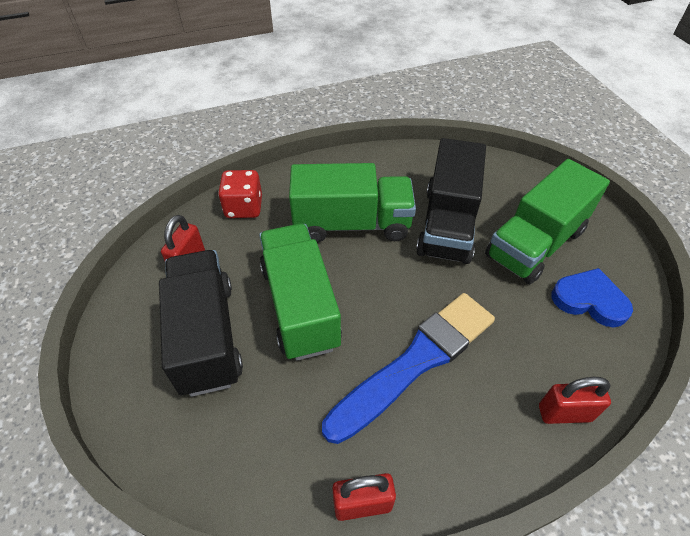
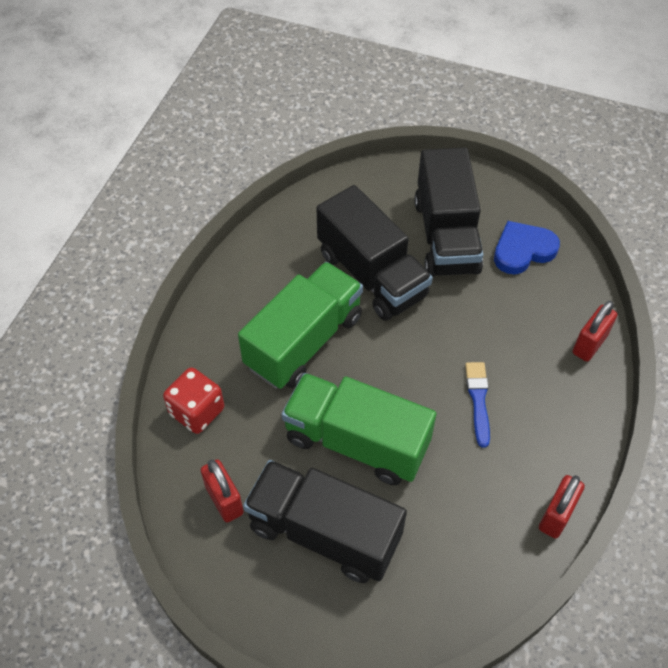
camera: 50 degrees left, 5 degrees up
(415, 362) = (478, 400): blue brush -> blue brush, size x0.46
(535, 243) = (446, 236): green truck -> black truck

